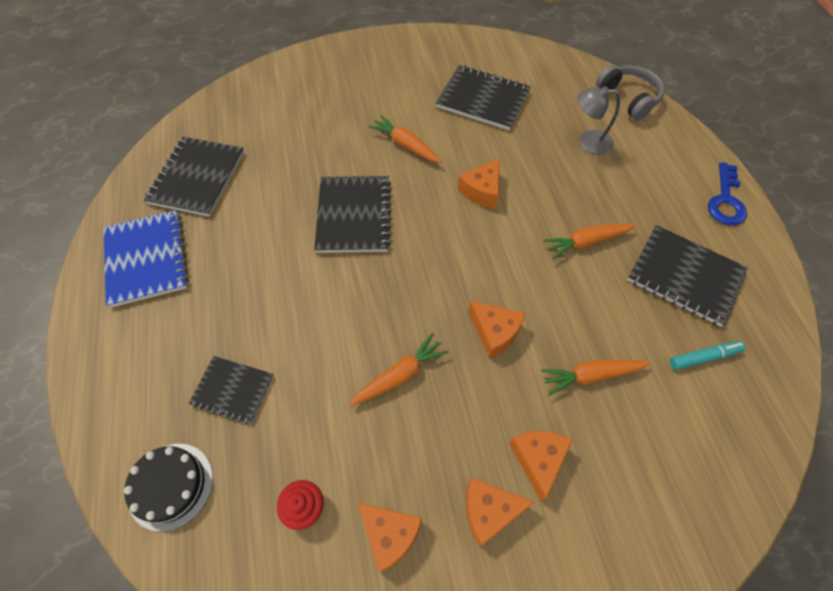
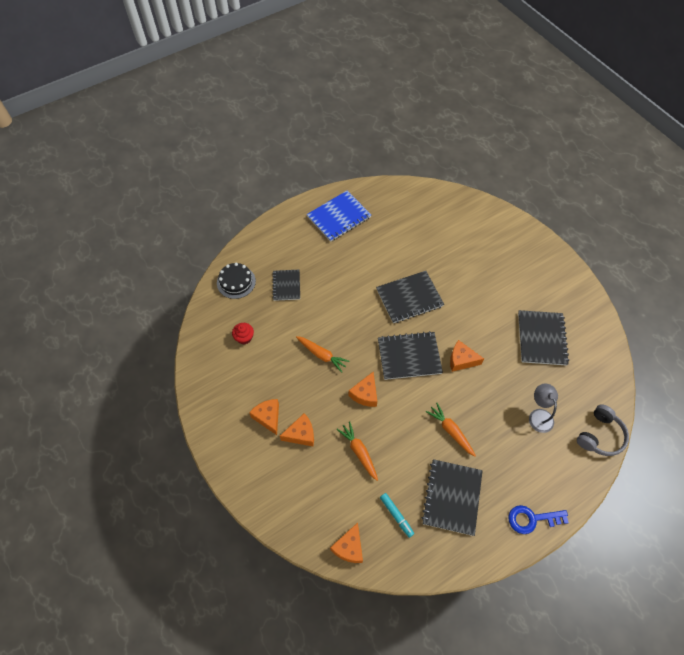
camera: 70 degrees right, 0 degrees up
(197, 178) = (398, 213): black notebook -> black notebook (409, 356)
(390, 534) = (244, 377): orange cheese -> orange cheese (349, 547)
(405, 145) = (476, 306): orange carrot -> none

